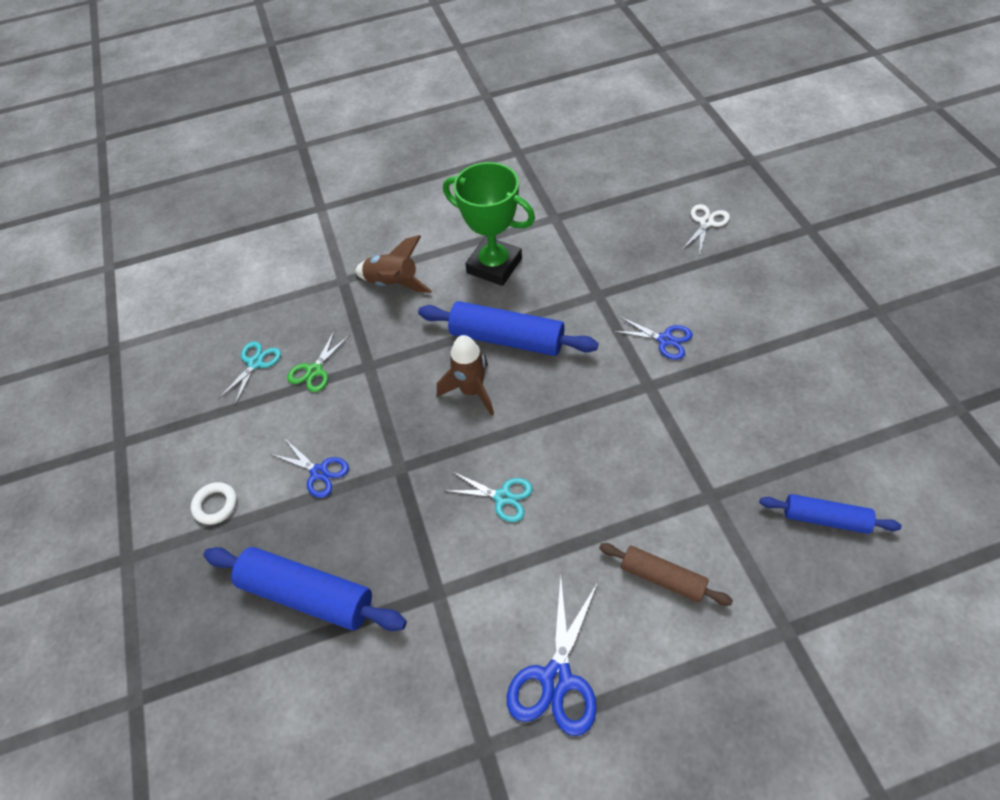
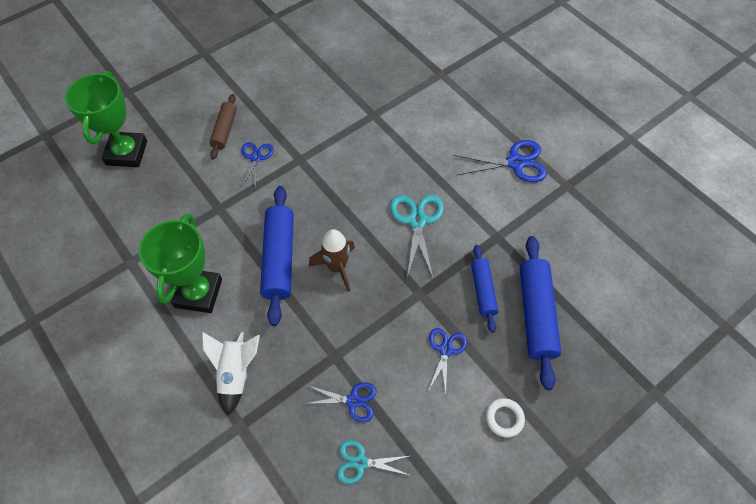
camera: 115 degrees left, 5 degrees up
(314, 370) = (353, 401): green scissors -> blue scissors
(394, 284) = (236, 373): brown rocket -> white rocket
(502, 497) = (417, 221): turquoise scissors -> turquoise scissors, size x1.57
(662, 577) = (435, 128): brown rolling pin -> brown rolling pin (225, 130)
(706, 223) = (127, 153): white scissors -> green trophy
(825, 518) = (369, 65): blue rolling pin -> blue rolling pin (483, 290)

